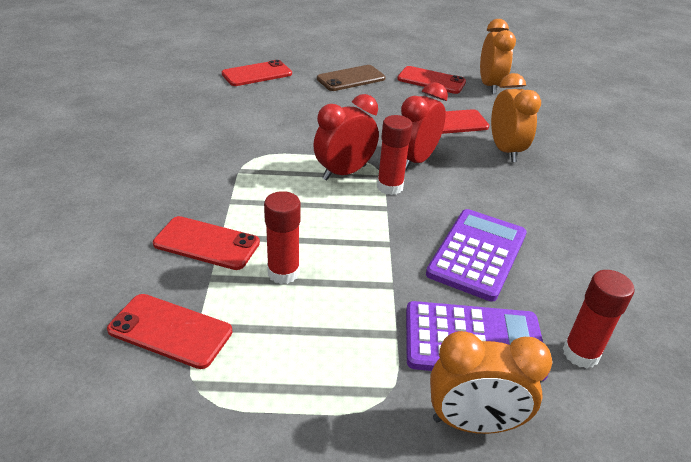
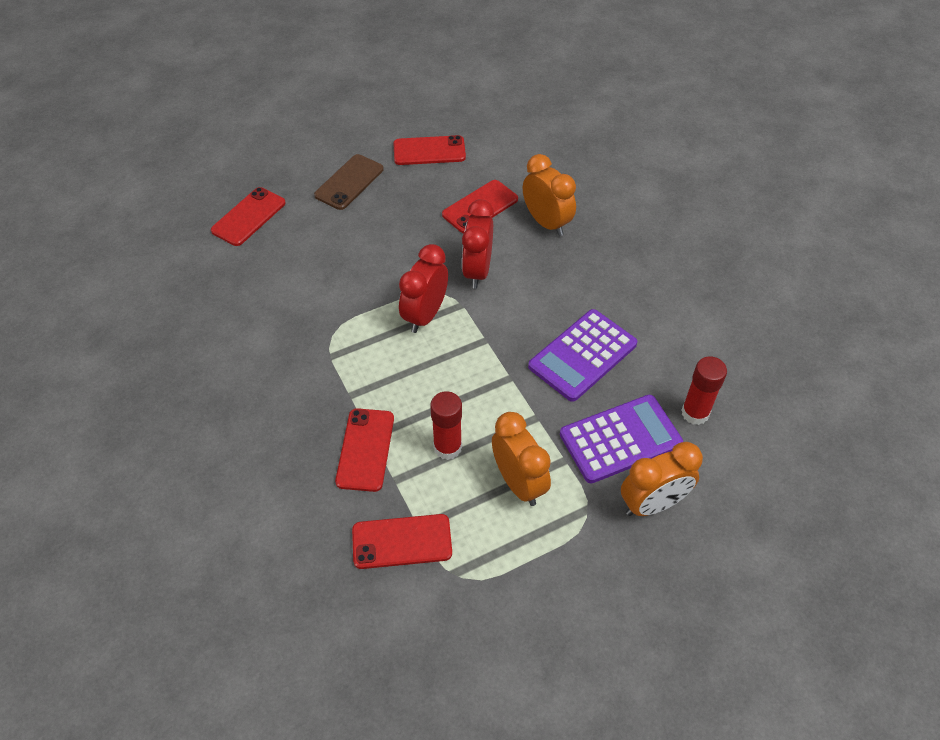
camera: 25 degrees left, 15 degrees up
(206, 243) = (365, 449): red phone -> red phone turned 75 degrees counterclockwise
(390, 187) = (474, 314): red glue stick -> none
(477, 254) = (582, 355): purple calculator -> purple calculator turned 135 degrees counterclockwise
(489, 86) = (488, 135): orange clock -> orange clock (518, 483)

